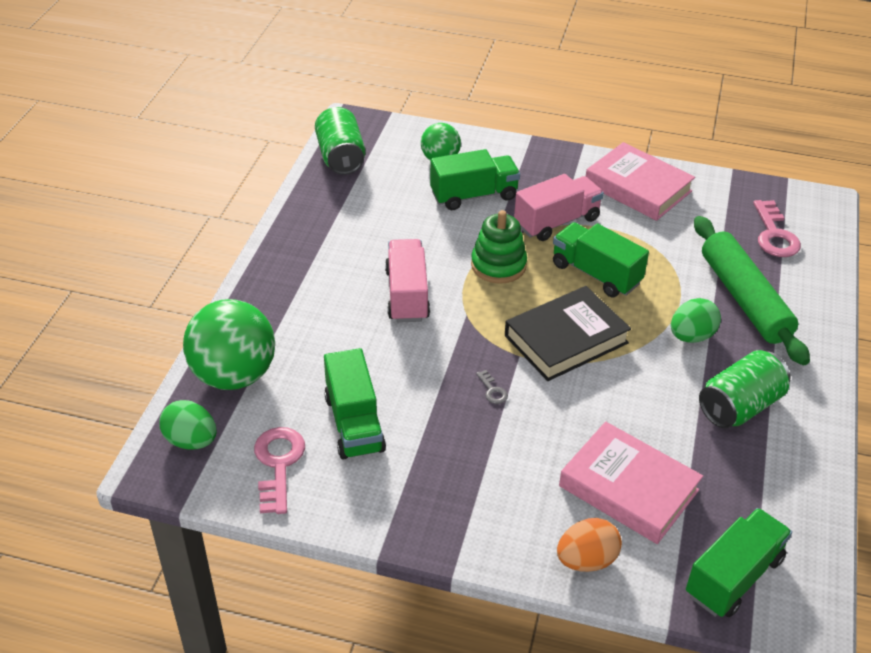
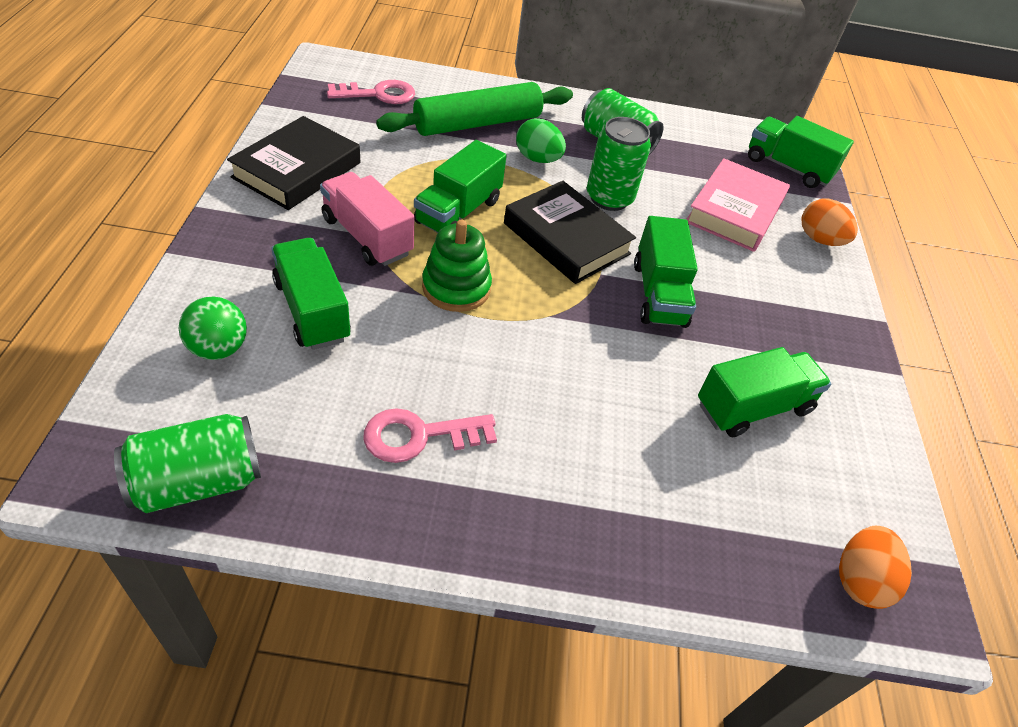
camera: 105 degrees left, 5 degrees up
(191, 441) = (859, 580): green egg -> orange egg
(234, 375) = (733, 551): green ball -> none
(278, 464) = (843, 474): pink key -> pink key (419, 436)
(407, 295) = (528, 372): pink truck -> none
(492, 390) = (658, 294): grey key -> green truck
(634, 381) = (609, 198): none -> green can
(637, 188) = (297, 170): pink book -> black book

